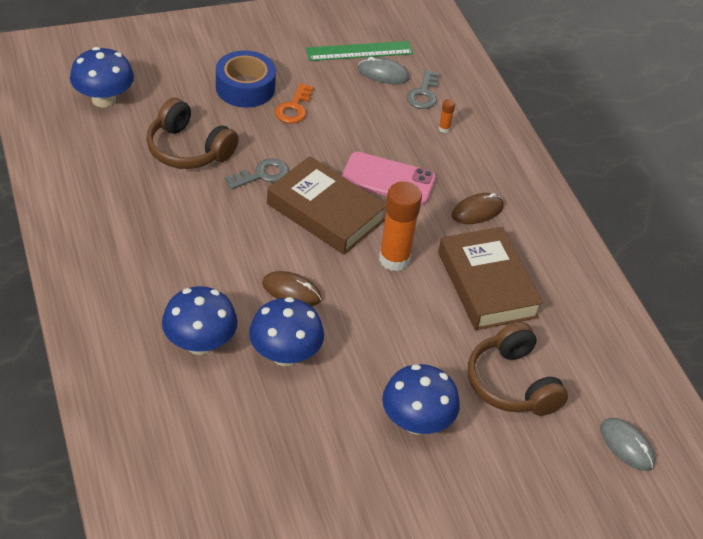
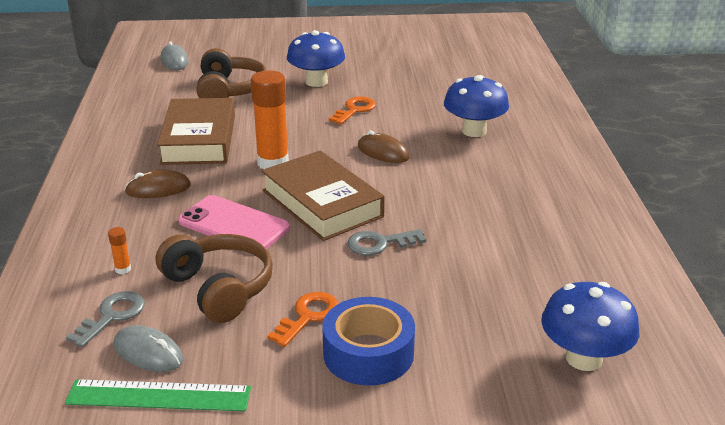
camera: 160 degrees left, 15 degrees down
(188, 149) = (465, 279): brown headphones -> brown headphones (219, 288)
(285, 354) = (403, 119): blue mushroom -> none
(346, 364) = (354, 110): none -> orange key

